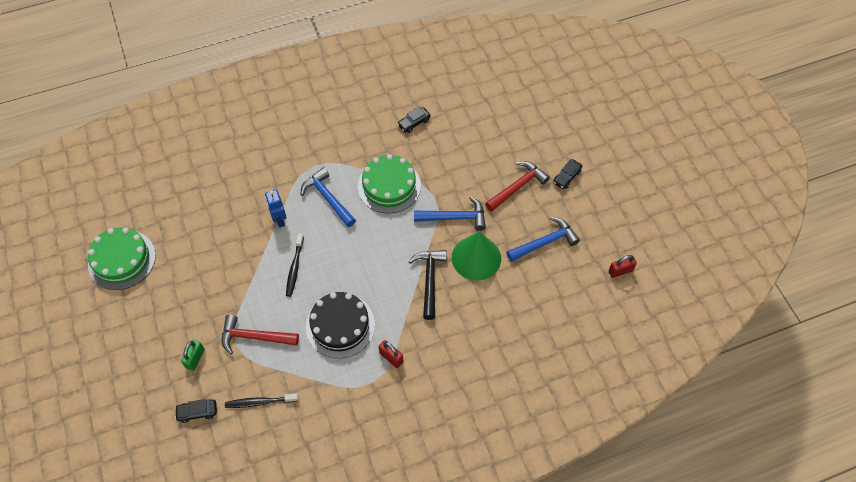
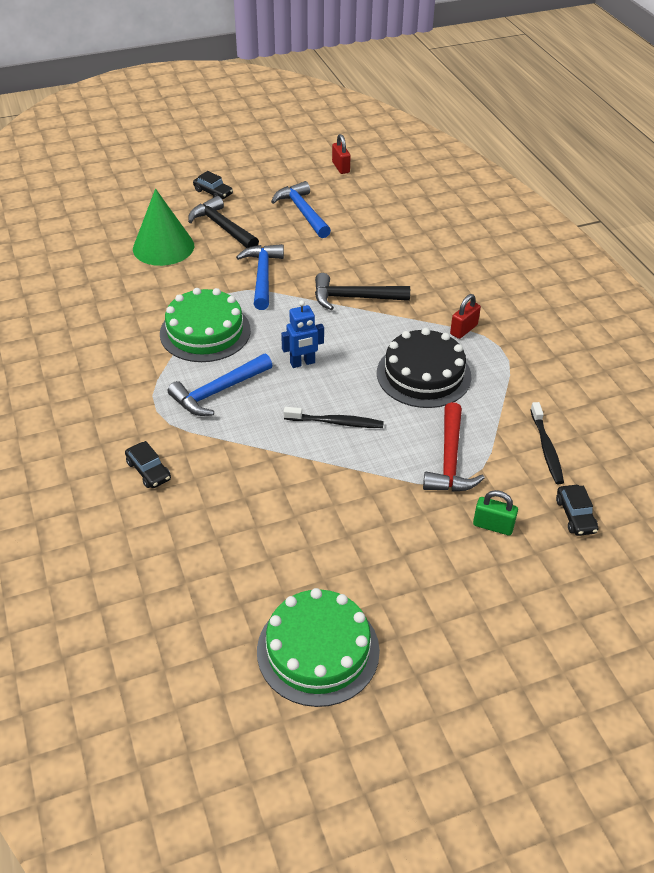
camera: 90 degrees left, 15 degrees down
(279, 220) = (252, 443): blue robot -> blue robot (302, 363)
(414, 123) = (100, 308): black car -> black car (148, 471)
(476, 258) = (322, 261): green cone -> green cone (163, 247)
(517, 186) = (222, 227): red hammer -> black hammer

